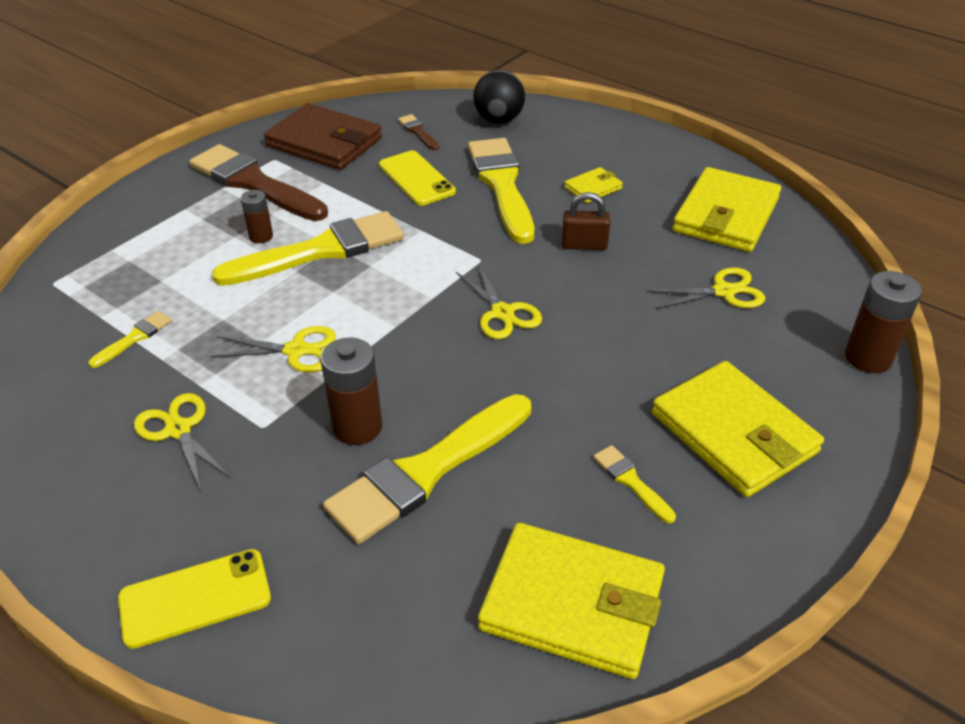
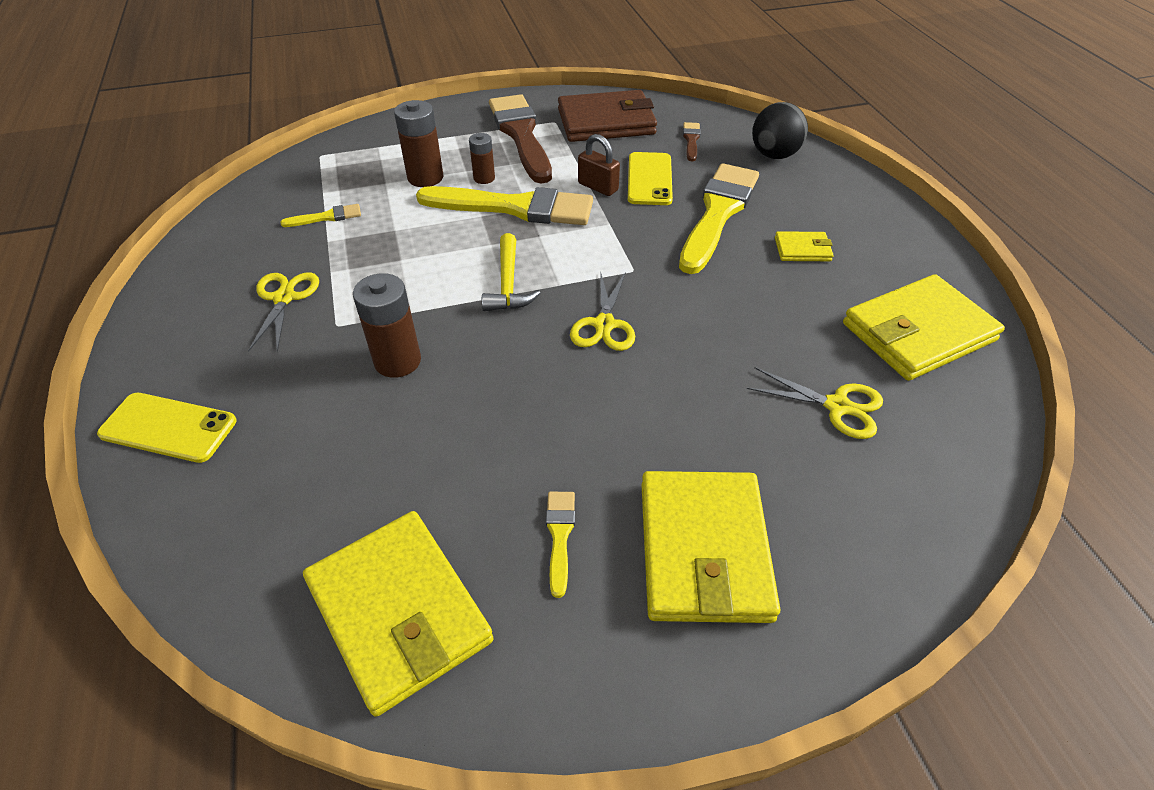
camera: 35 degrees right, 5 degrees up
(296, 350) = (418, 278): yellow scissors -> none
(324, 142) = (606, 122): brown wallet -> brown wallet turned 75 degrees counterclockwise
(386, 317) = (508, 283): none -> yellow hammer
(426, 471) = (408, 425): yellow brush -> none
(584, 245) = (740, 298): brown padlock -> brown padlock (598, 187)
(868, 357) = (936, 557): brown battery -> brown battery (425, 177)

